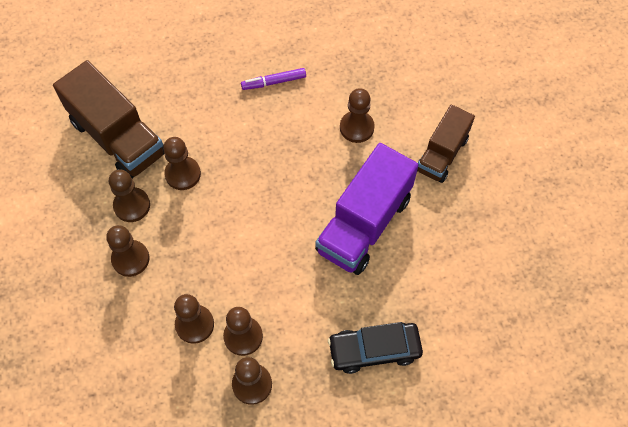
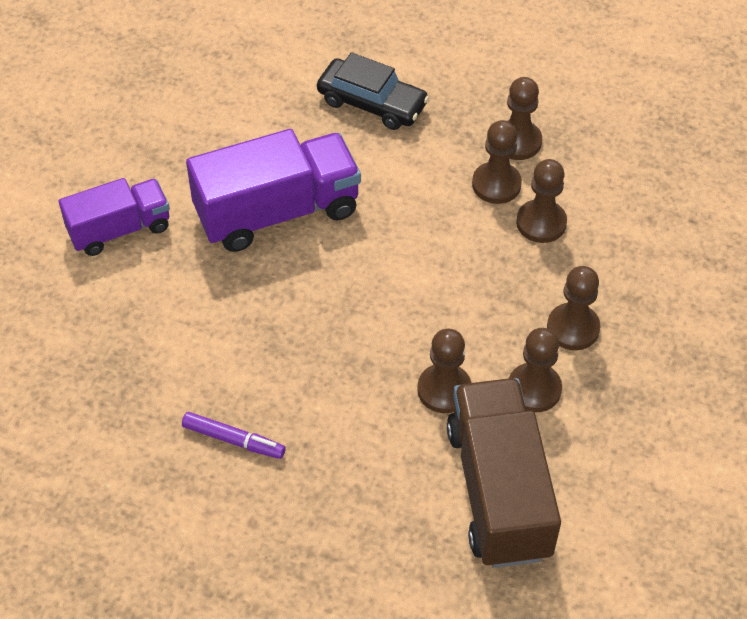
camera: 145 degrees left, 10 degrees down
(356, 127) = (185, 317): brown pawn -> none
(442, 154) = (119, 229): brown truck -> purple truck

